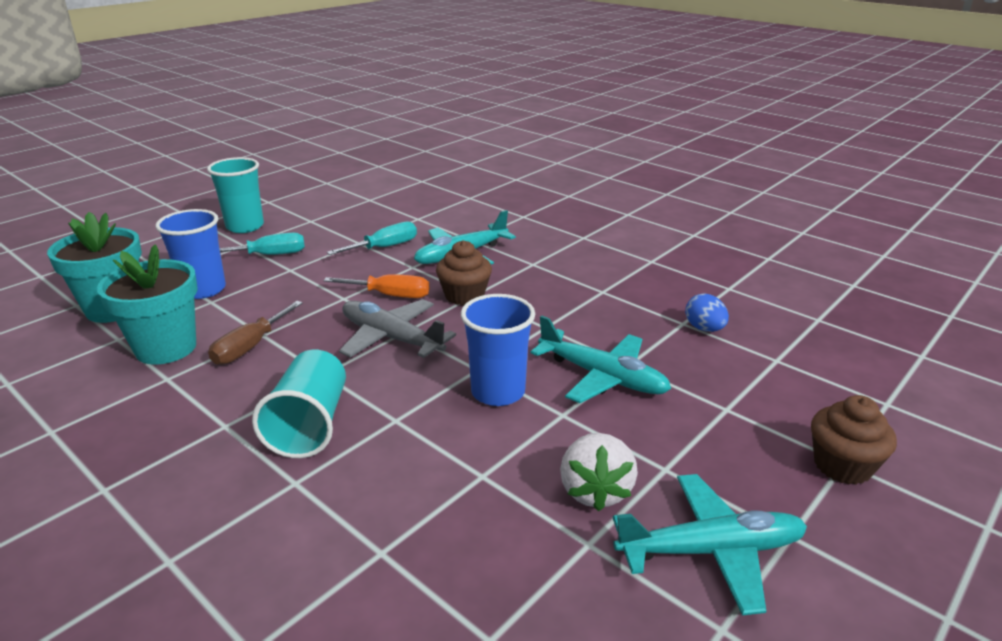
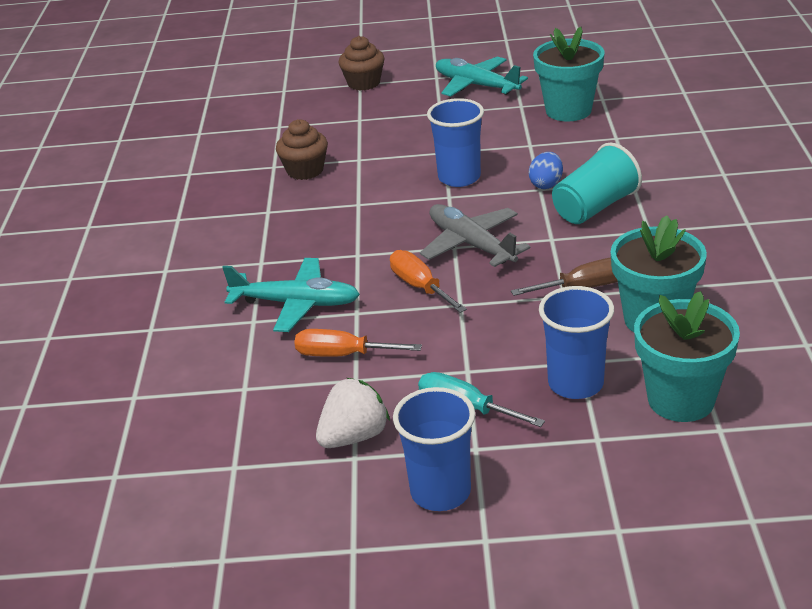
camera: 130 degrees left, 5 degrees up
(245, 226) = (440, 492): turquoise cup -> blue cup
(384, 247) = (343, 355): turquoise screwdriver -> orange screwdriver
(392, 338) = (472, 244): grey plane -> grey plane turned 150 degrees clockwise
(464, 295) = (366, 257): brown cupcake -> brown cupcake (305, 170)
(509, 573) = (568, 110): none -> turquoise flower pot
(595, 491) = (487, 118): white strawberry -> white strawberry (354, 436)
(601, 377) = (387, 159): turquoise plane -> none
(704, 328) = (271, 157): blue egg -> blue egg (546, 184)

